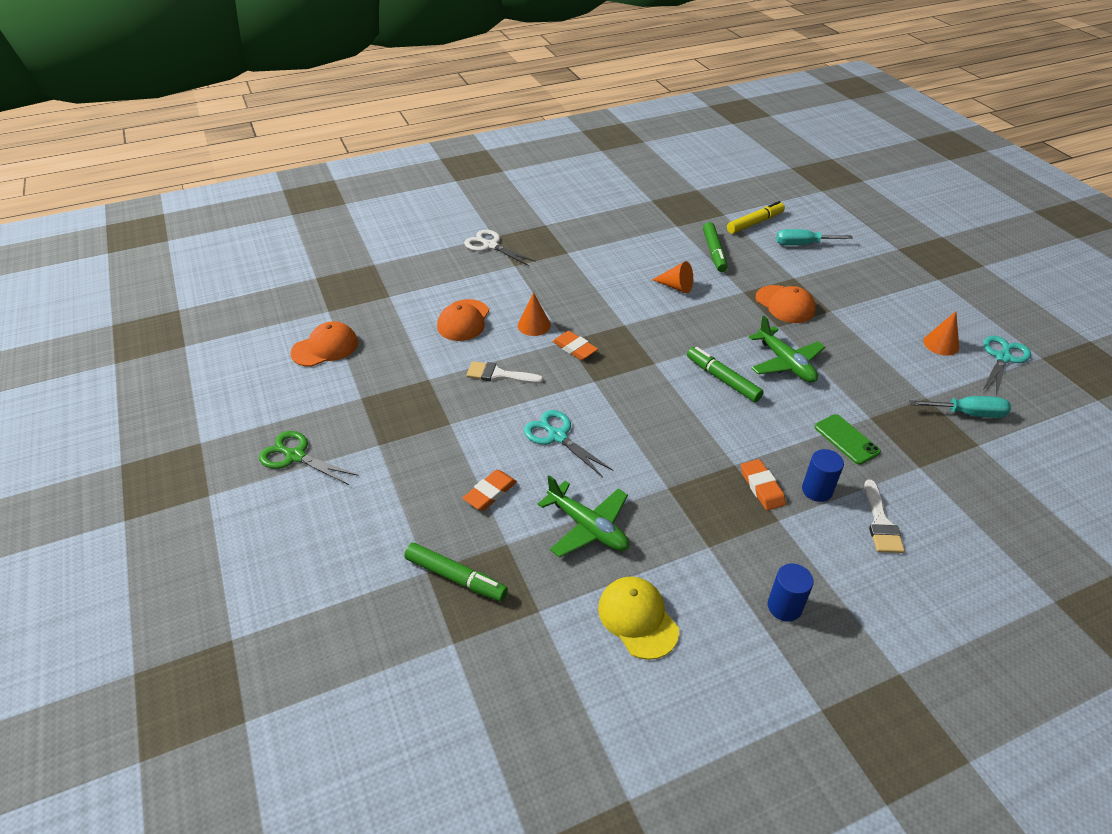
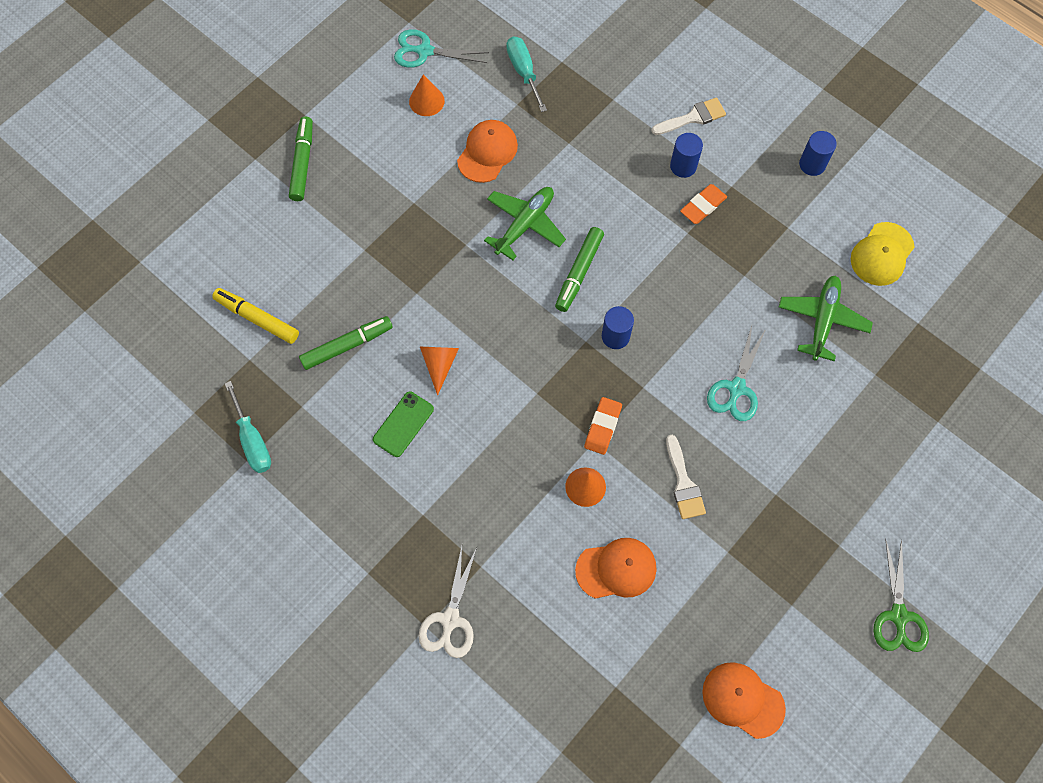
camera: 115 degrees left, 25 degrees up
(455, 577) = (929, 397): green marker -> green marker (302, 163)
(490, 493) = (834, 413): orange eraser -> none
(649, 380) = (615, 336): none -> blue cylinder
(785, 304) = (422, 247): orange cap -> orange cap (487, 152)
(803, 244) = (287, 255): turquoise screwdriver -> turquoise screwdriver (252, 440)
(846, 439) = (608, 156): green phone -> green phone (403, 424)

